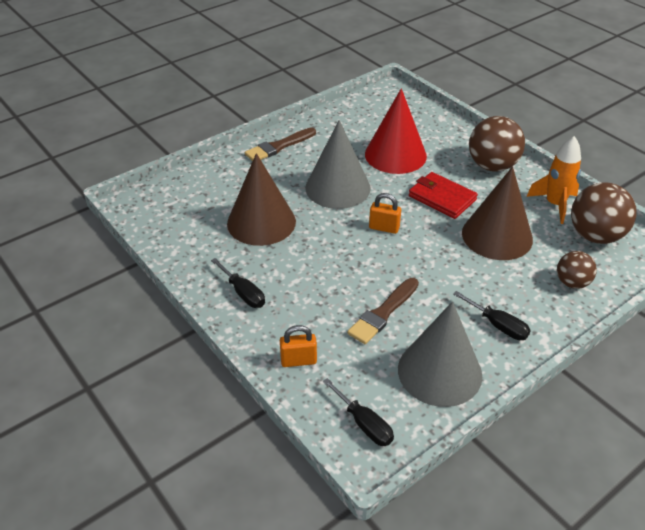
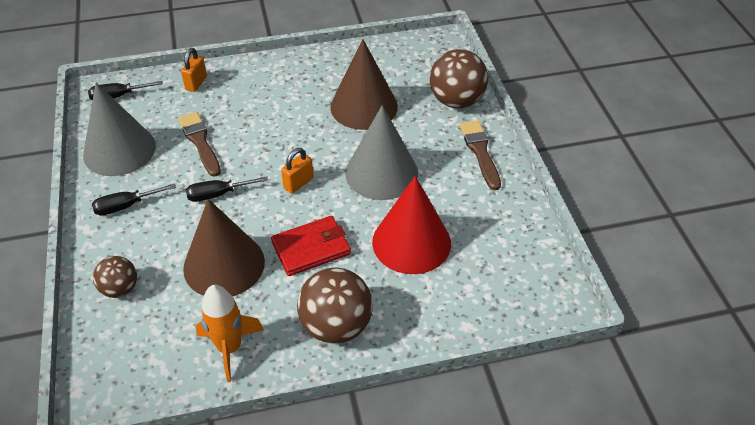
camera: 115 degrees right, 5 degrees up
(243, 293) = (285, 74): black screwdriver -> black screwdriver (218, 194)
(595, 236) = (157, 354): brown ball -> brown ball (456, 101)

